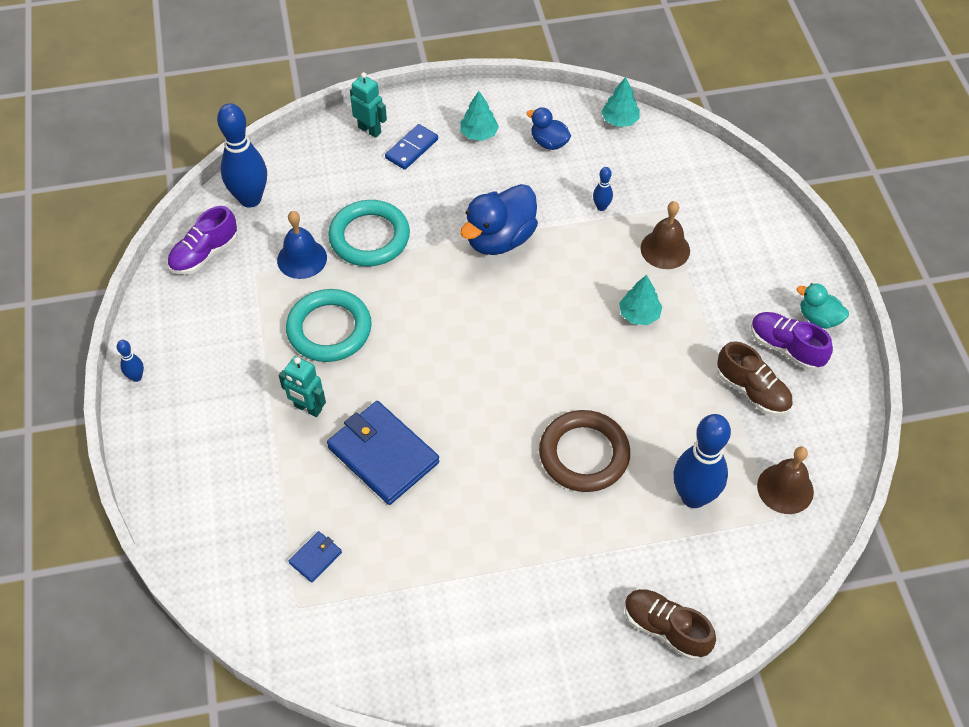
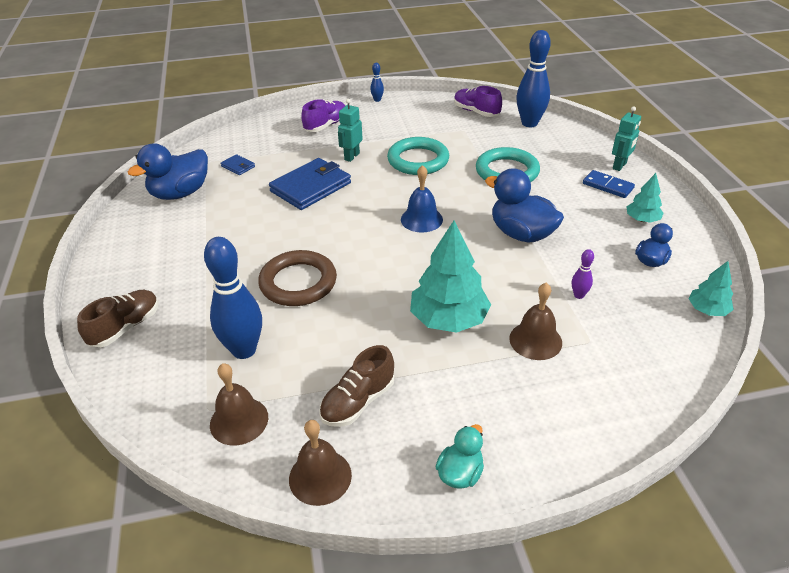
camera: 90 degrees right, 15 degrees down
(302, 259) = (480, 146): blue bell -> blue bell (421, 219)
(382, 627) = (180, 193): none -> blue duck
(601, 207) = (578, 295): blue bowling pin -> purple bowling pin
(639, 314) = (448, 319): turquoise tree -> turquoise tree, size x1.89
(786, 348) = (415, 436): purple shoe -> purple shoe (326, 125)
(836, 417) = (320, 477): none -> brown bell

